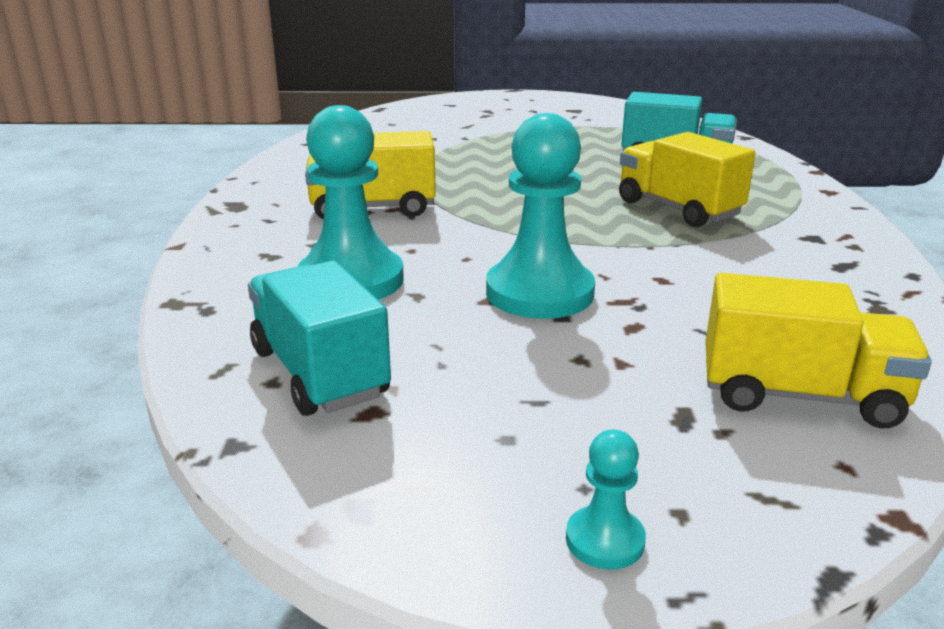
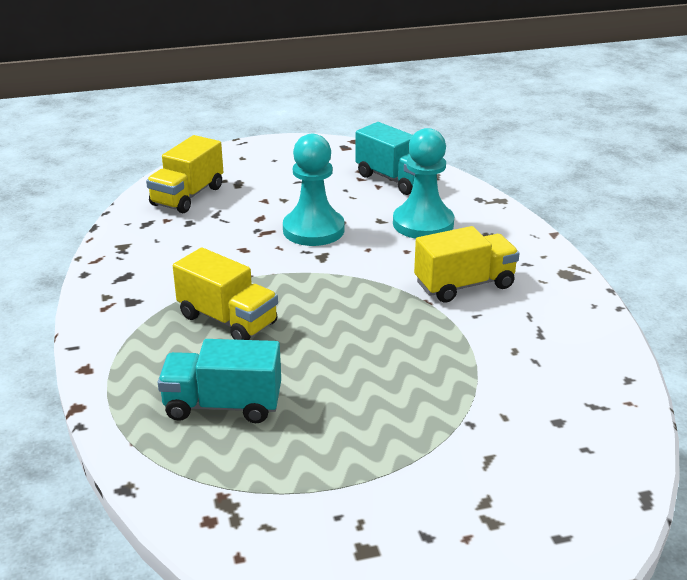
camera: 165 degrees right, 5 degrees up
(605, 540) = (266, 149): turquoise pawn -> none
(800, 395) = (187, 196): yellow truck -> yellow truck turned 60 degrees counterclockwise

